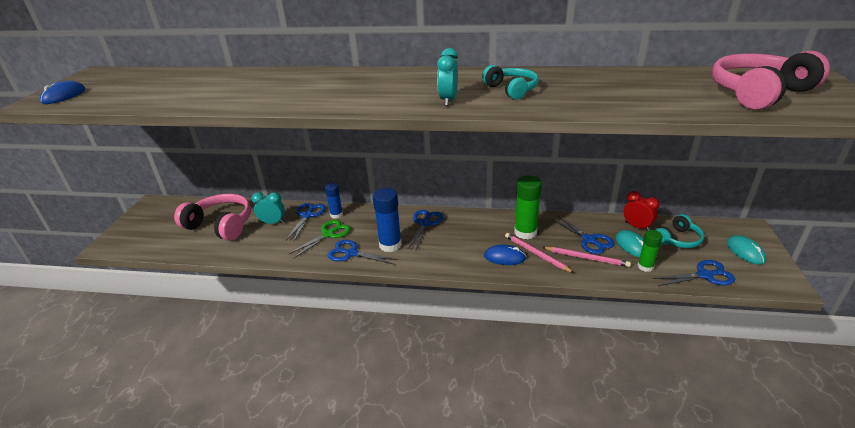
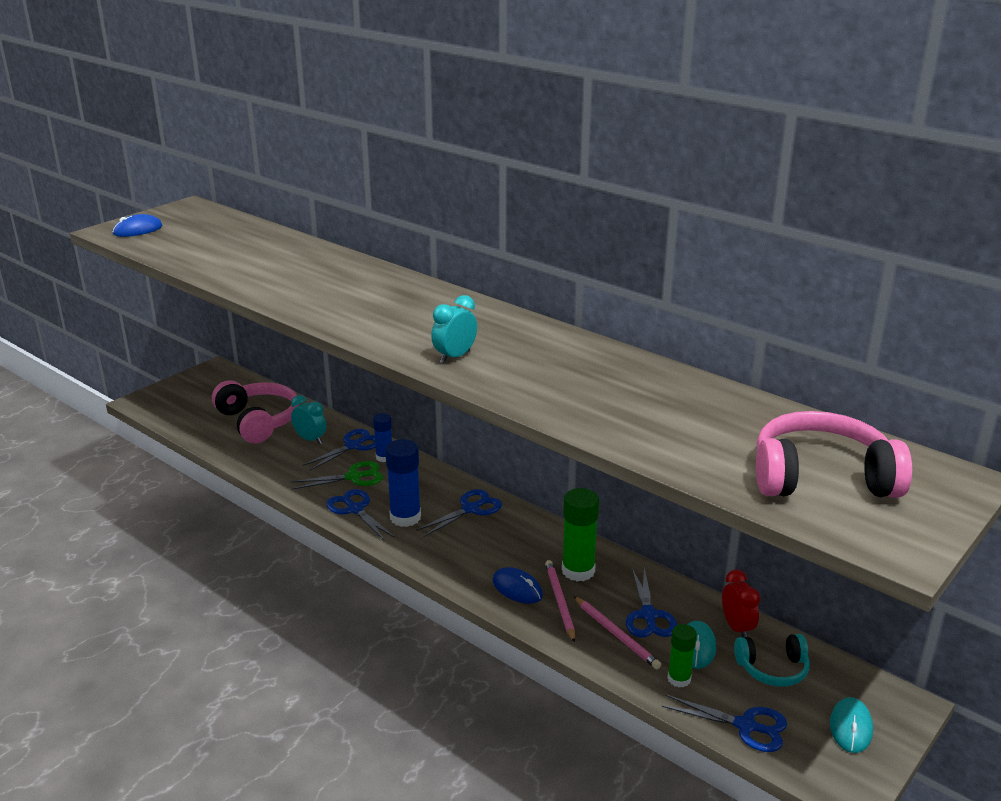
camera: 30 degrees right, 5 degrees down
(511, 90) = (541, 367): turquoise headphones -> none

